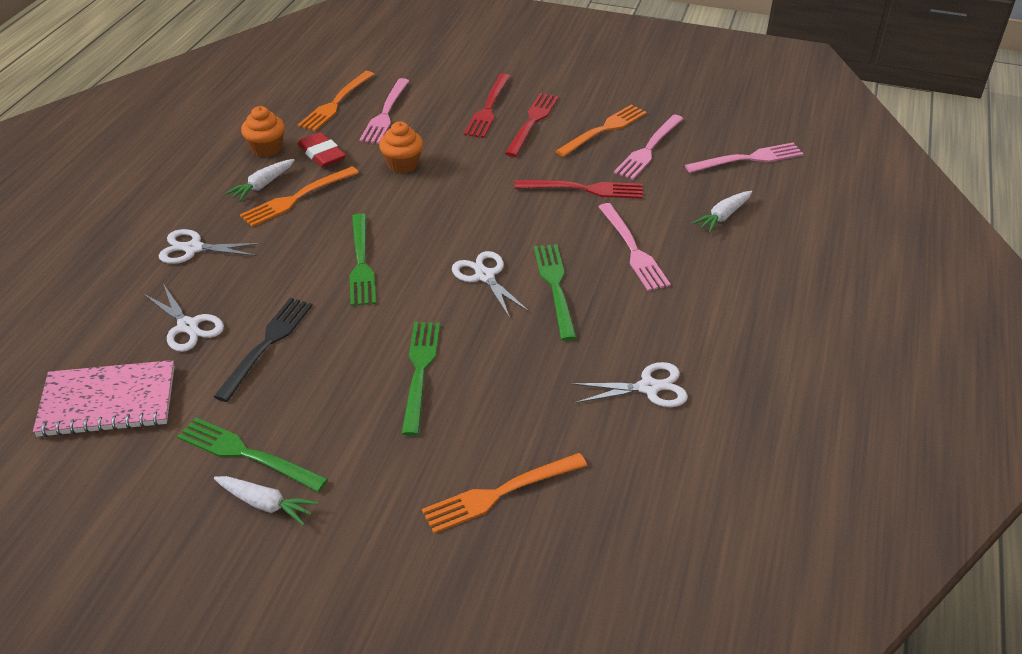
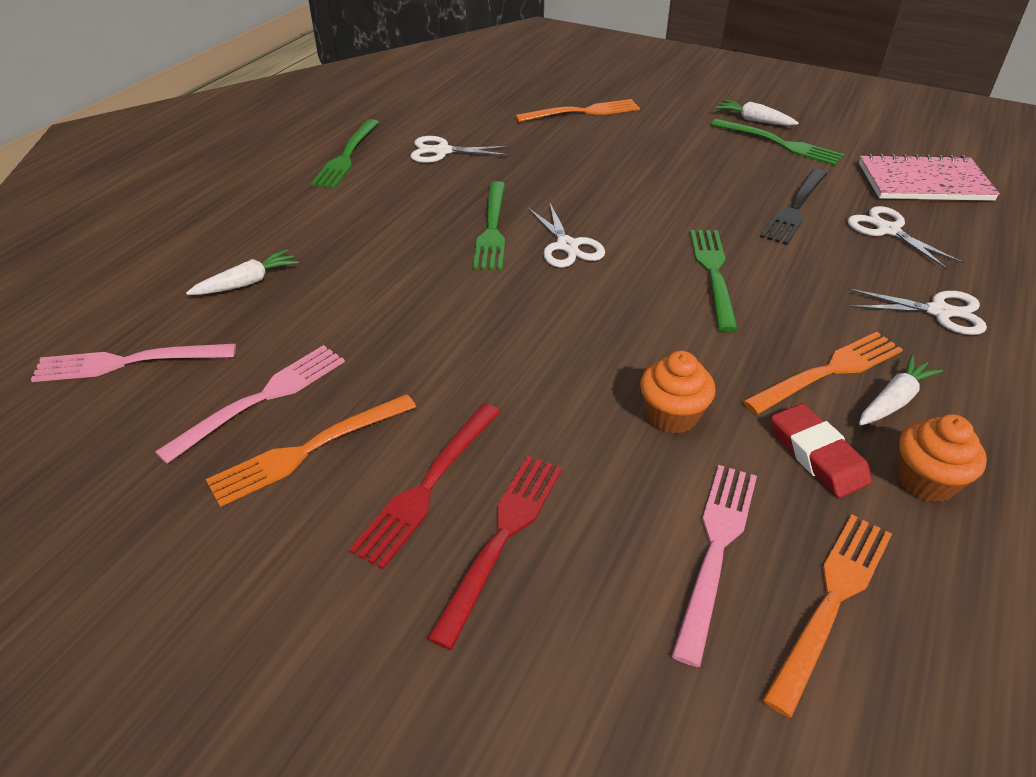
camera: 170 degrees left, 0 degrees up
(420, 371) = (641, 178): green fork -> green fork (346, 156)
(585, 189) = (401, 339): red fork -> none
(633, 250) = (385, 256): pink fork -> none

